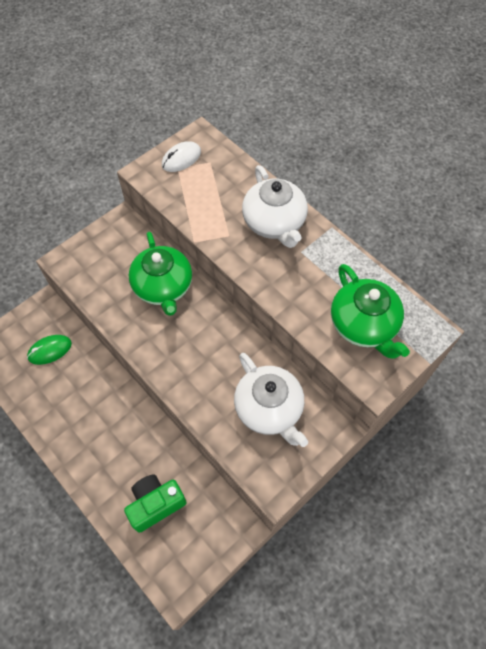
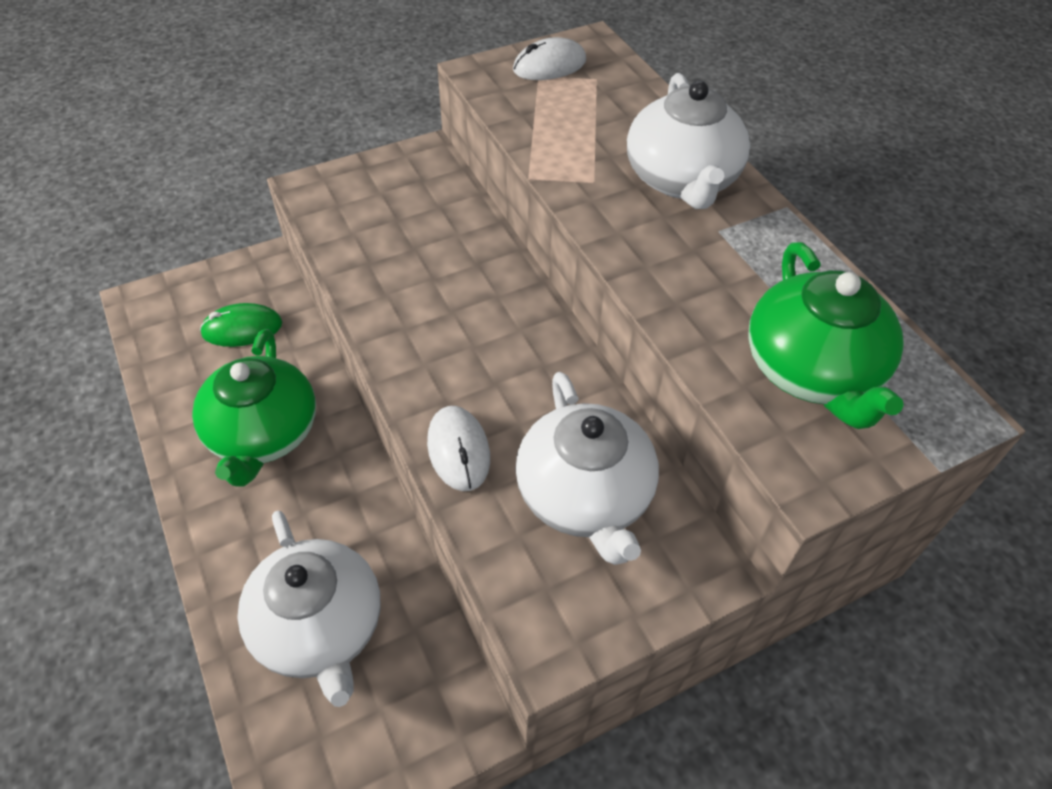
camera: 15 degrees right, 10 degrees down
(156, 504) = (320, 627): green camera -> white teapot
(163, 287) = (458, 258): green teapot -> green teapot (263, 434)
(201, 402) = (458, 450): none -> white mouse

